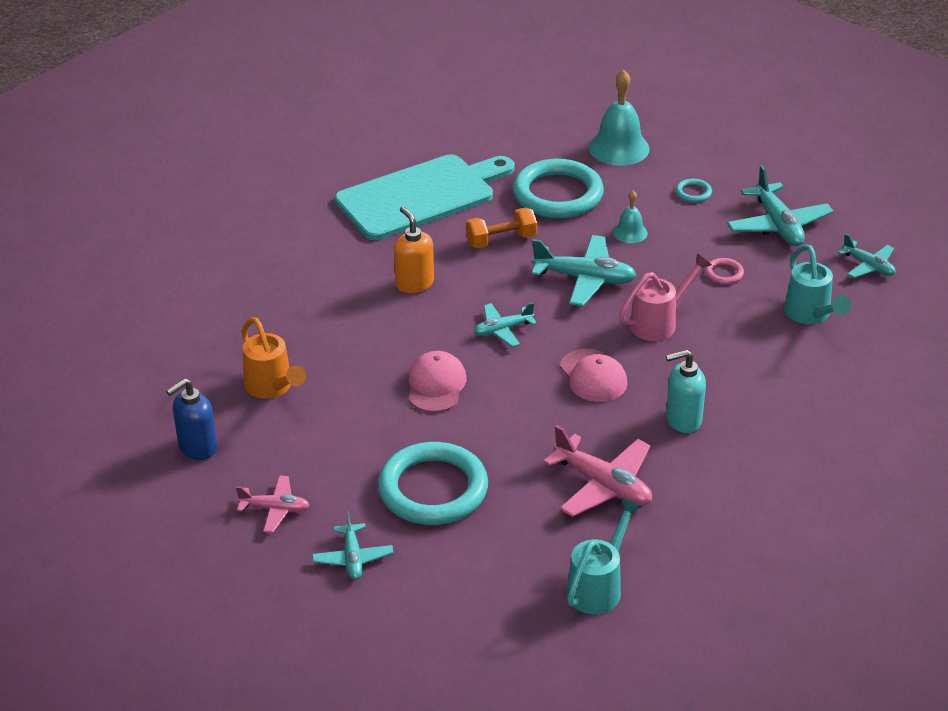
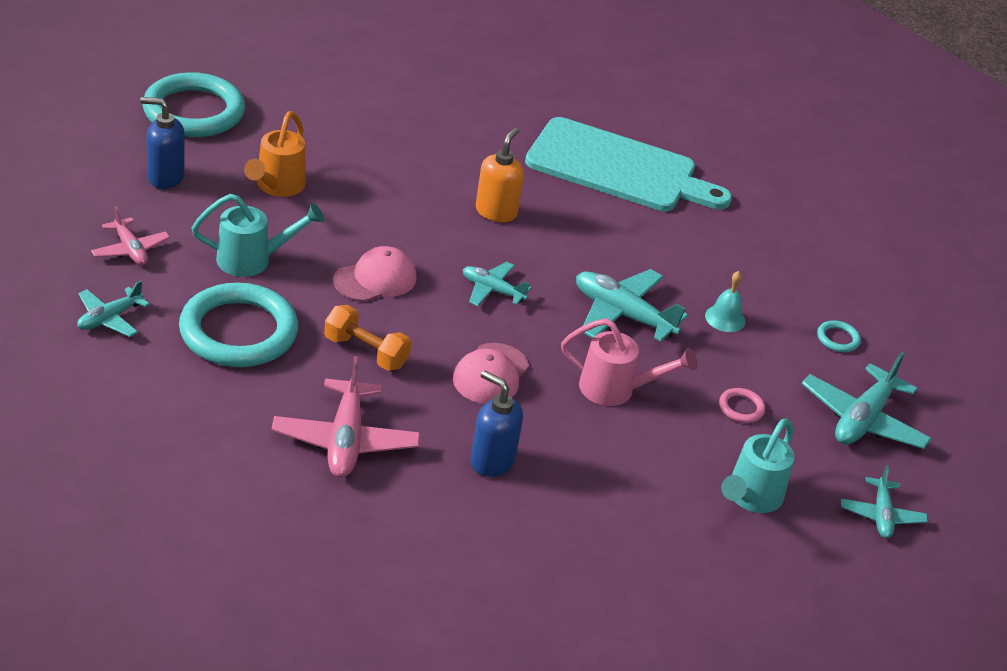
camera: 45 degrees right, 0 degrees up
(501, 240) = (615, 240): orange dumbbell -> orange dumbbell (366, 352)
(558, 194) = (723, 249): turquoise ring -> turquoise ring (194, 111)
(585, 279) = (622, 314): turquoise plane -> turquoise plane turned 150 degrees clockwise
(599, 586) = (205, 491): turquoise watering can -> turquoise watering can (253, 260)
(619, 148) = (841, 262): turquoise bell -> none
(683, 420) = (491, 461): turquoise soap dispenser -> blue soap dispenser

